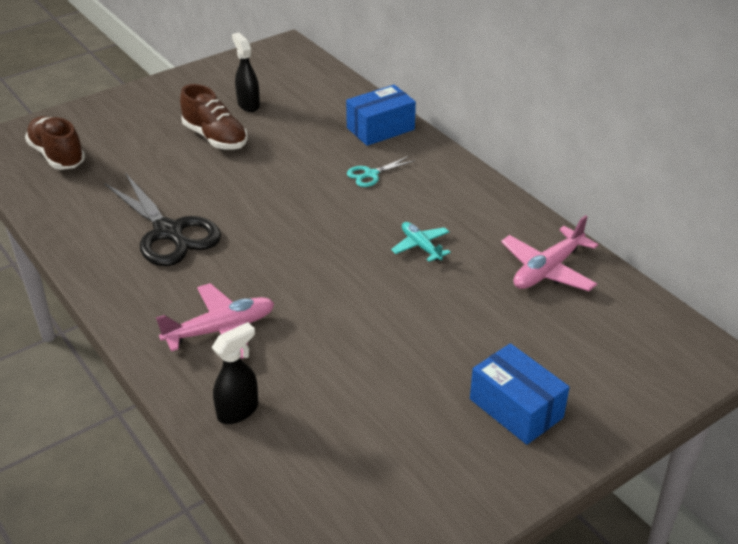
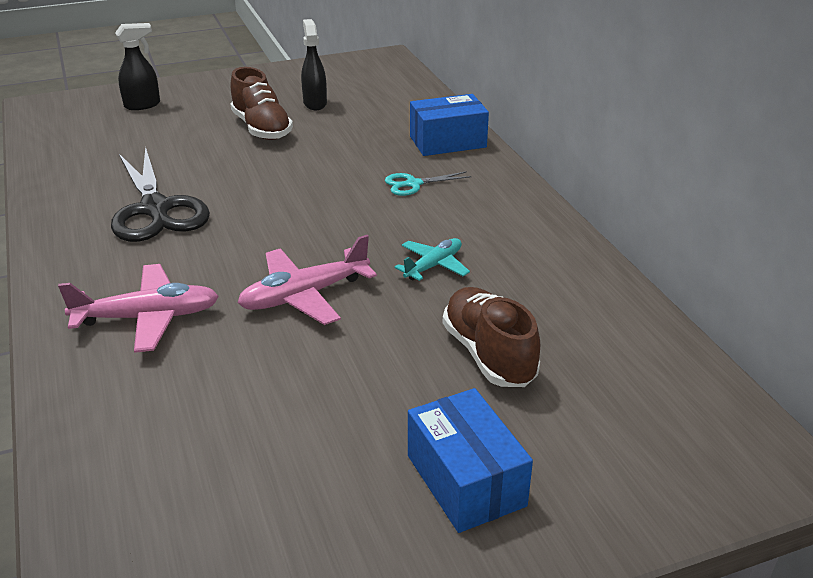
camera: 15 degrees right, 5 degrees down
(57, 155) = (91, 124): brown shoe -> brown shoe (488, 354)
(238, 411) = (110, 413): black spray bottle -> black spray bottle (143, 105)
(420, 246) = (434, 266): turquoise plane -> turquoise plane turned 60 degrees clockwise
(547, 270) = (583, 317): pink plane -> pink plane (304, 296)

